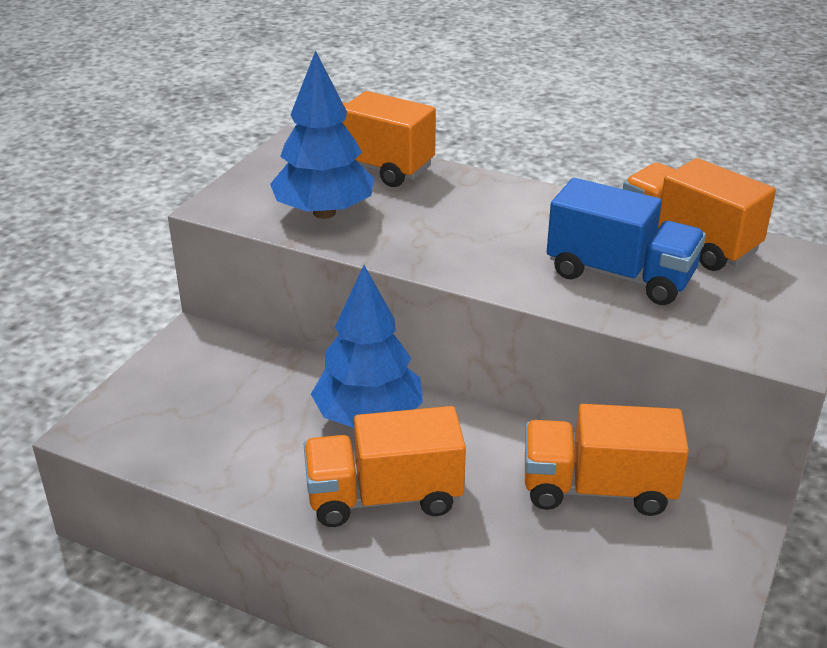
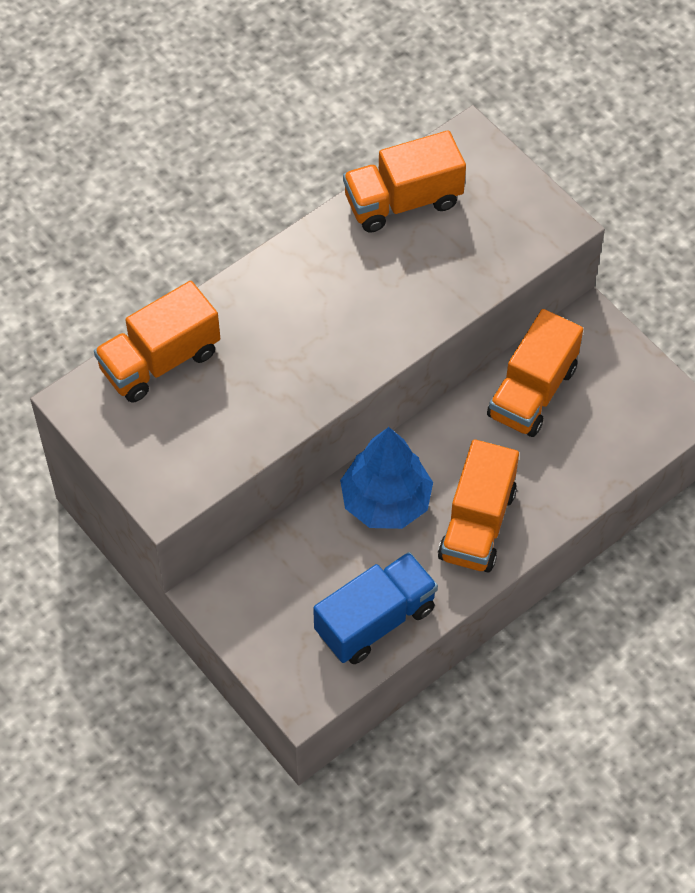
camera: 65 degrees left, 25 degrees up
(324, 212) = (221, 425): blue tree -> none
(620, 275) = (423, 267): blue truck -> blue truck (375, 620)

